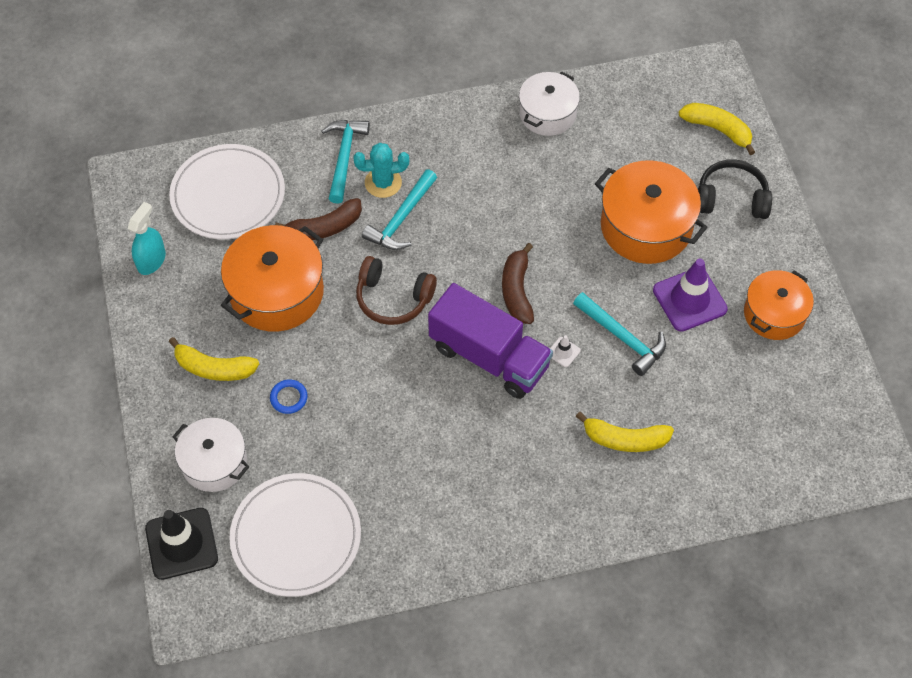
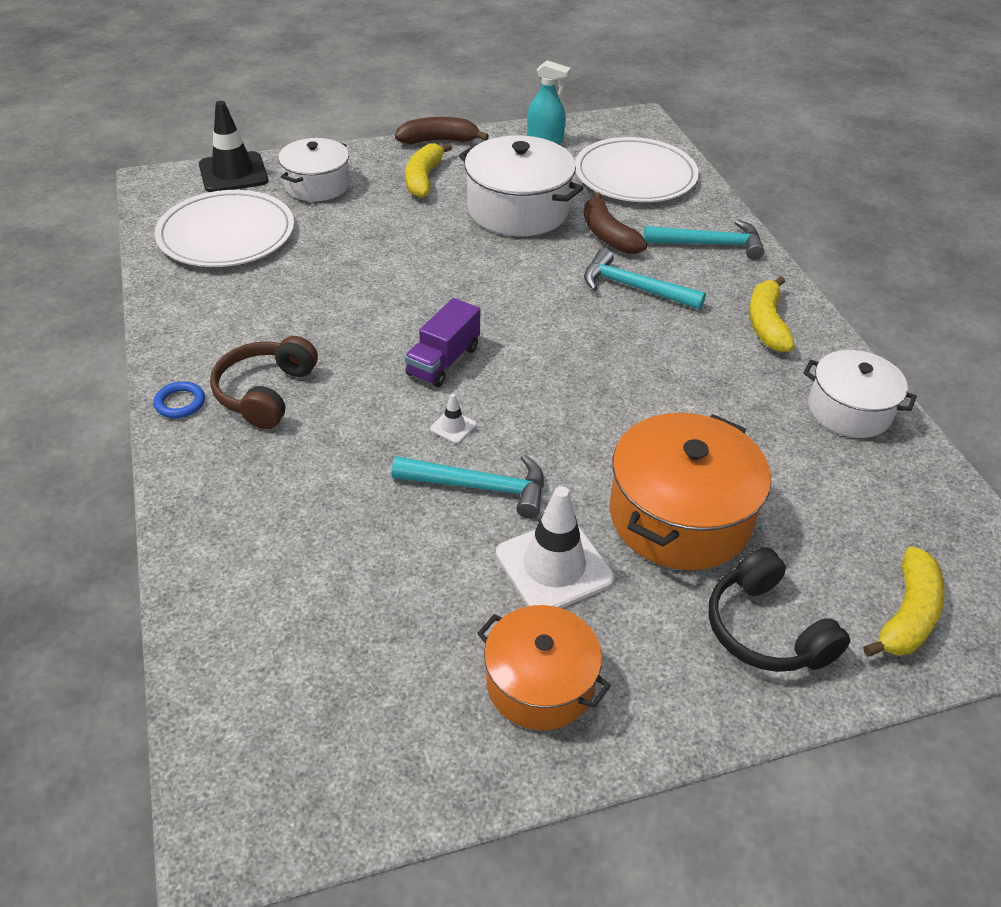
camera: 85 degrees right, 15 degrees down
(276, 292) = (518, 209): orange pot -> white pot
(289, 398) = (388, 222): blue ring -> blue ring (180, 403)
(383, 183) = (682, 273): turquoise cactus -> none
(393, 298) = (520, 285): brown headphones -> brown headphones (265, 393)
(489, 357) = (443, 361): purple truck -> purple truck, size x0.58
(517, 291) = (544, 383): brown banana -> brown banana (439, 141)
(622, 337) = (479, 487): turquoise hammer -> turquoise hammer turned 120 degrees counterclockwise
(625, 439) = (315, 487): yellow banana -> yellow banana (766, 324)
(689, 300) = (554, 566): purple traffic cone -> white traffic cone
(731, 198) = (766, 629): black headphones -> black headphones turned 150 degrees clockwise

